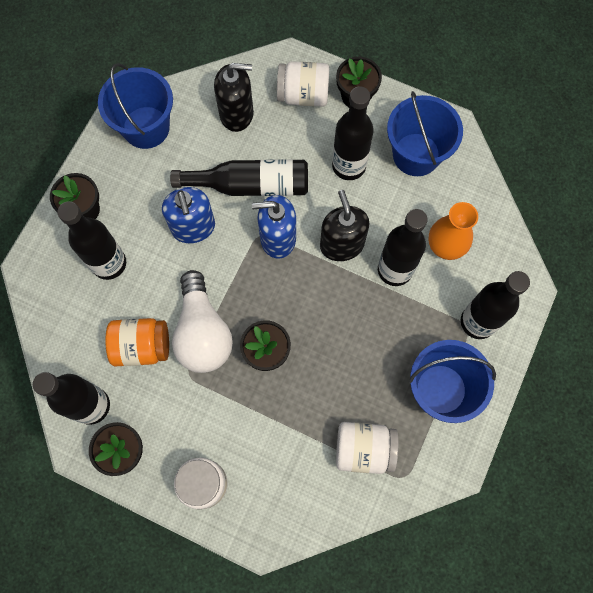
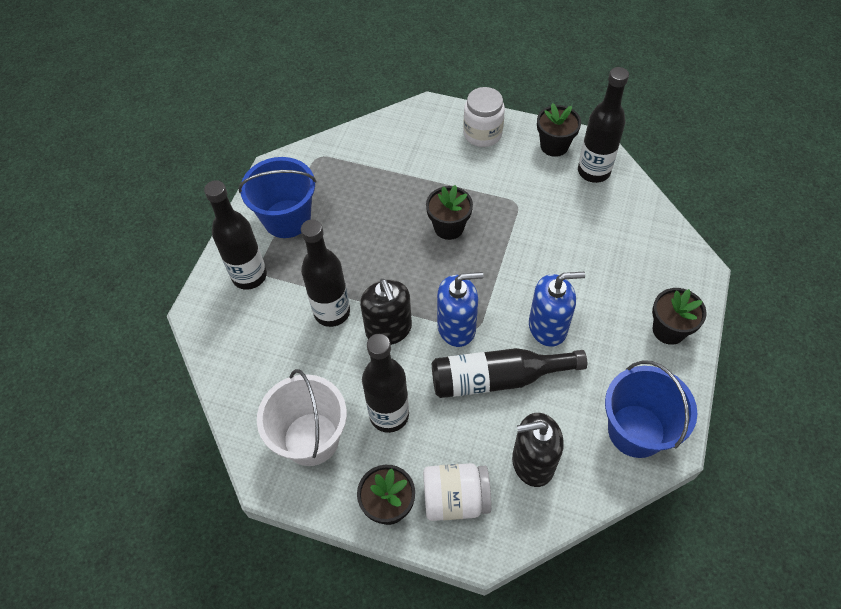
camera: 175 degrees right, 15 degrees down
(109, 263) = (622, 282): black bottle -> none
(142, 346) = (565, 218): orange jar -> none
(193, 227) = (548, 327): blue soap dispenser -> blue soap dispenser turned 105 degrees clockwise
(203, 332) = (512, 236): white light bulb -> none
(364, 449) = (353, 170): white jar -> none
(416, 154) = (311, 439): blue bucket -> white bucket
(446, 245) = (278, 342): orange vase -> none

